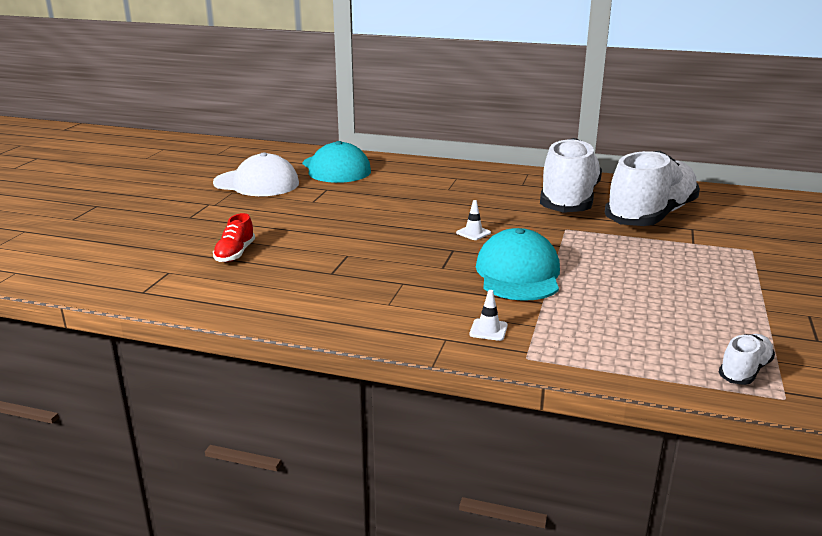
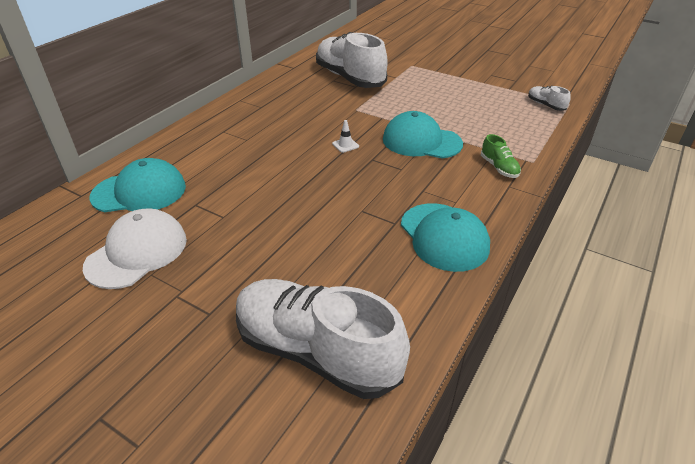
camera: 75 degrees left, 15 degrees up
(235, 254) = (332, 279): red shoe -> none
(315, 300) = (444, 237): none -> turquoise cap
(488, 330) = (499, 168): white traffic cone -> green shoe
(569, 200) = (306, 97): white shoe -> white shoe (316, 351)

